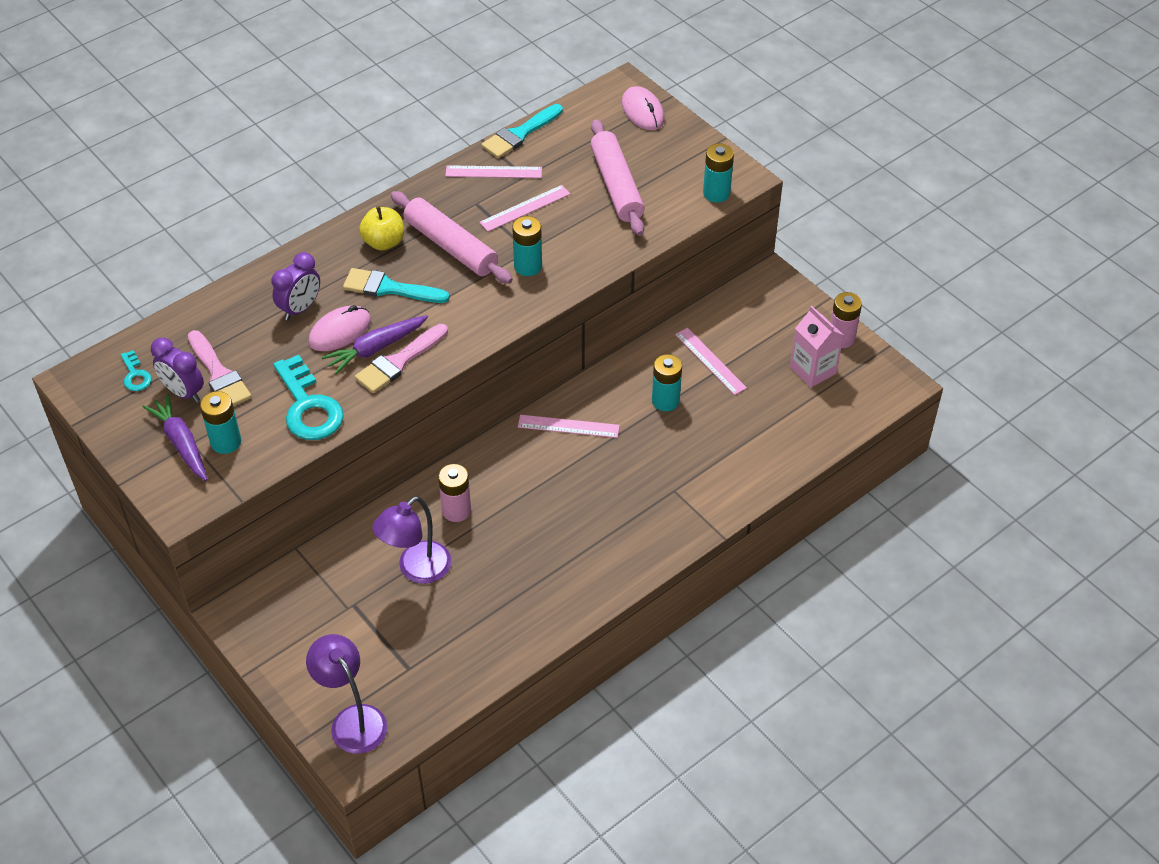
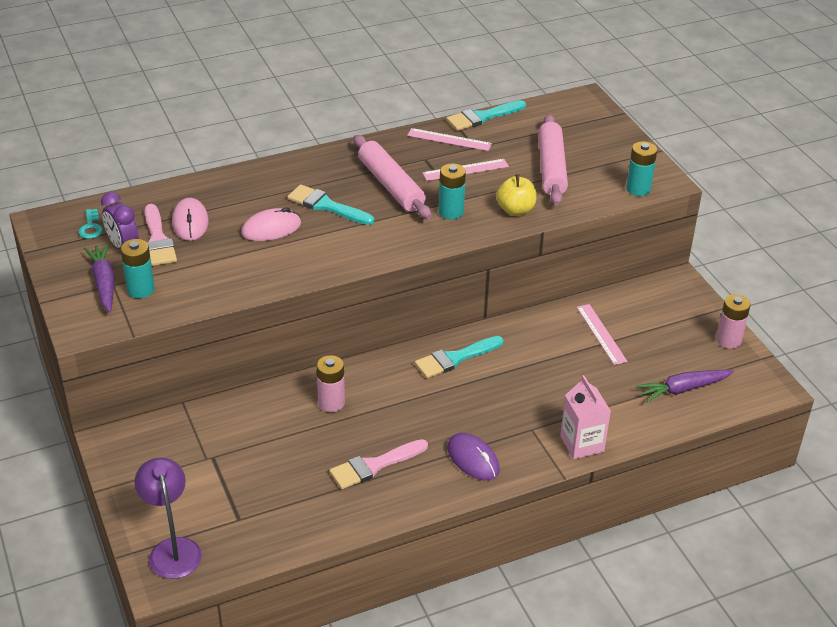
camera: 15 degrees right, 10 degrees down
(300, 308) = (246, 206): purple clock -> none
(308, 406) = (220, 278): turquoise key -> none
(376, 348) = (296, 247): purple carrot -> purple carrot (683, 389)
(384, 242) = (336, 172): yellow apple -> yellow apple (515, 210)
(399, 361) = (311, 260): pink brush -> pink brush (374, 465)
(416, 570) = (278, 442): purple lamp -> none
(568, 426) = (455, 358): pink ruler -> turquoise brush
(625, 540) = (473, 459): none -> purple mouse
(642, 111) = (595, 119): pink mouse -> pink mouse (190, 222)
(665, 401) = (549, 356): turquoise battery -> none
(813, 370) = (693, 360): pink carton -> pink carton (582, 444)

